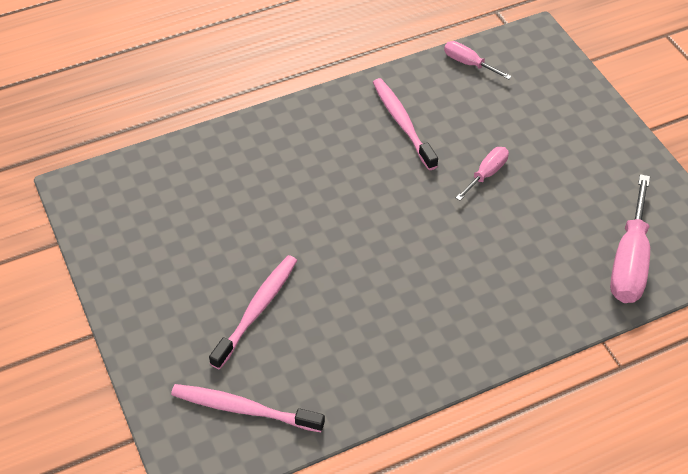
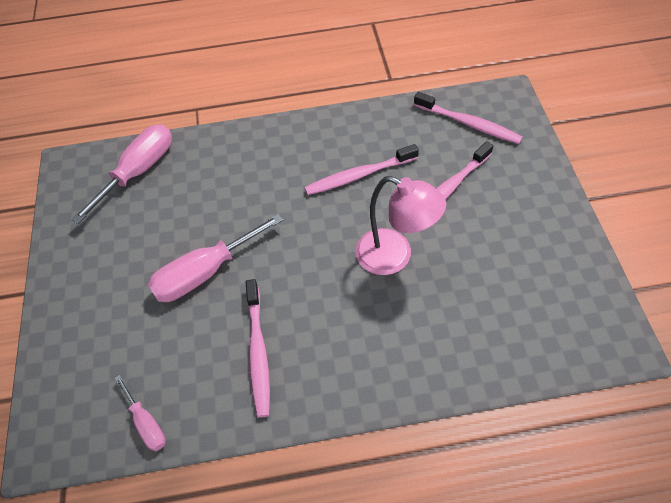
camera: 160 degrees left, 5 degrees up
(301, 224) = (394, 257): none -> pink lamp
(367, 306) = (359, 175): none -> pink toothbrush
(486, 174) = (205, 272): pink screwdriver -> pink screwdriver, size x1.84

